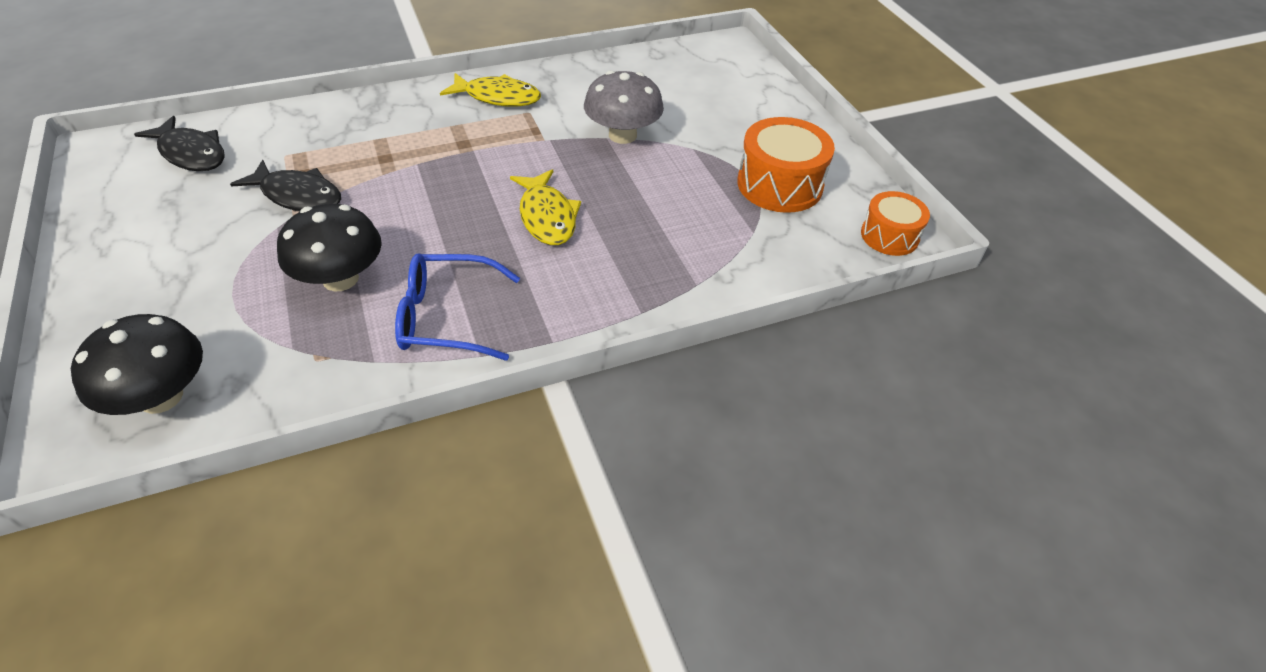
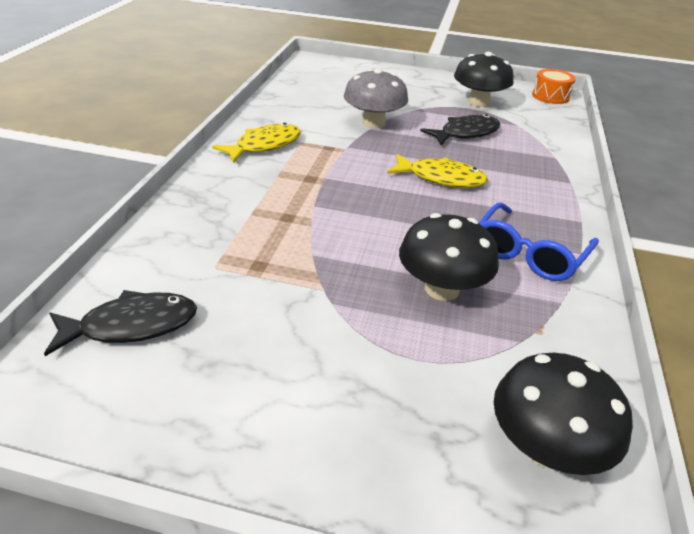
camera: 55 degrees left, 10 degrees down
(298, 195) = (293, 277): black fish -> black fish (465, 133)
(779, 185) = (478, 102): orange drum -> black mushroom

